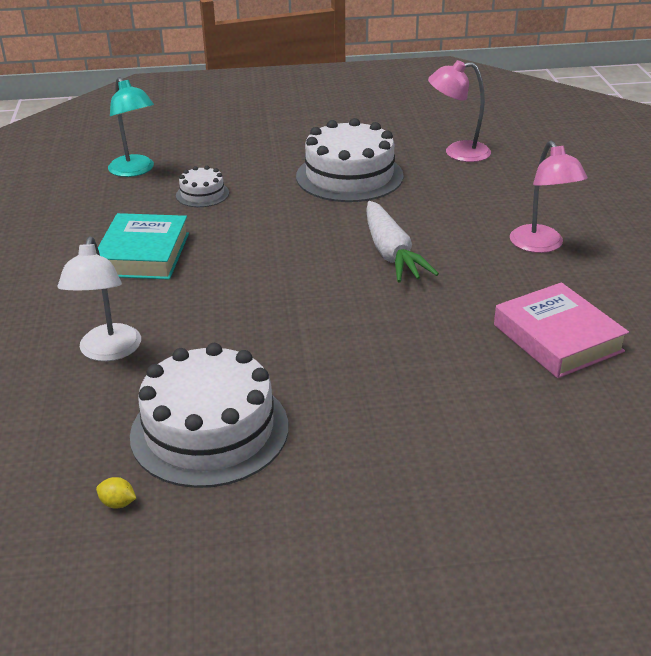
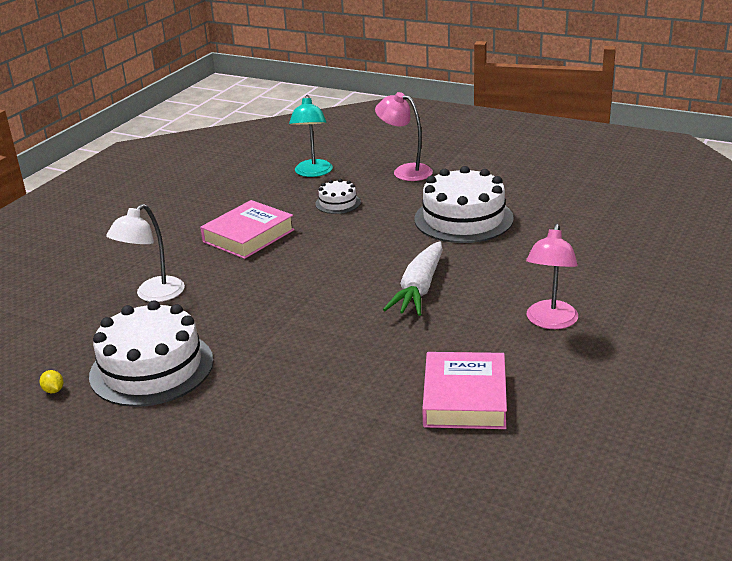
camera: 35 degrees right, 5 degrees down
(143, 254) = (248, 236): turquoise book -> pink book
(457, 152) = (580, 223): pink lamp -> pink lamp (405, 171)

